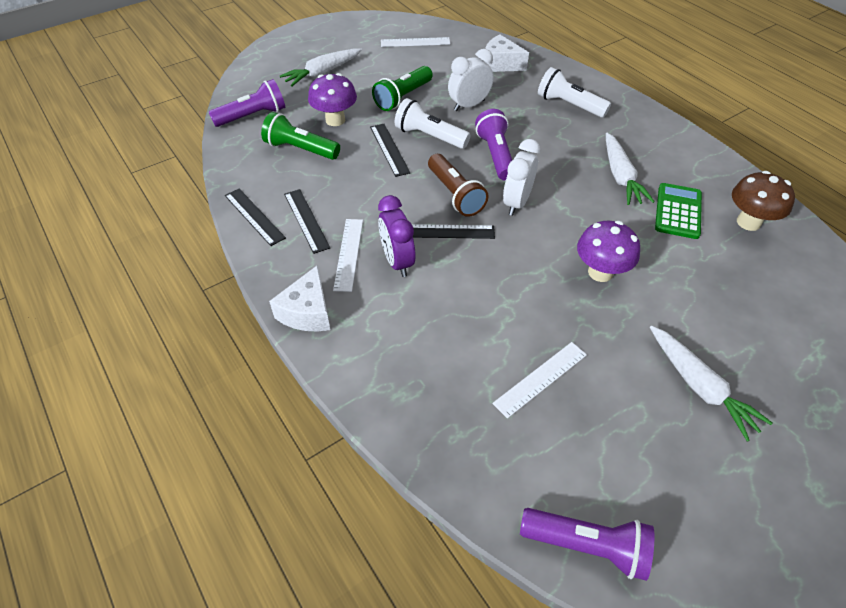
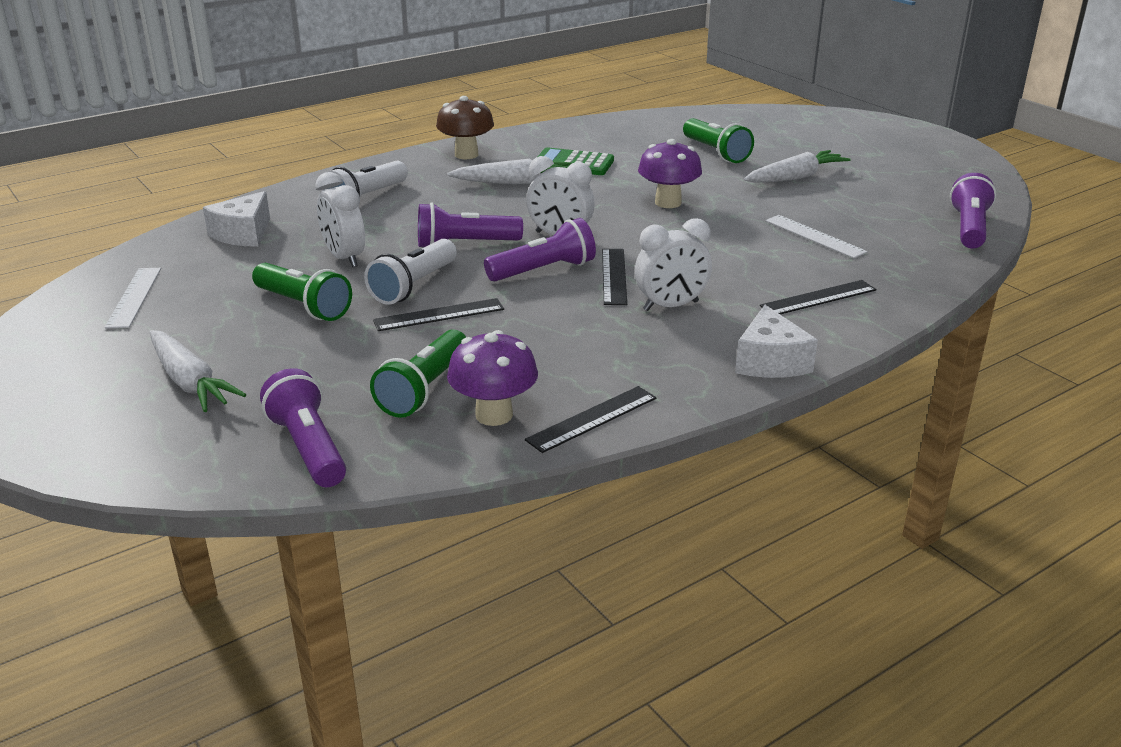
camera: 90 degrees left, 20 degrees down
(306, 220) = (599, 373): black ruler -> black ruler (818, 298)
(308, 312) = (770, 361): white cheese -> white cheese turned 75 degrees clockwise
(335, 120) = (349, 362): purple mushroom -> purple mushroom (494, 415)
(348, 254) = (662, 338): white ruler -> none
(397, 261) = (671, 306): purple clock -> white clock
(455, 194) = (543, 270): brown flashlight -> purple flashlight
(748, 222) = (588, 139): brown mushroom -> brown mushroom (466, 155)
(752, 321) = (716, 152): none -> green flashlight

